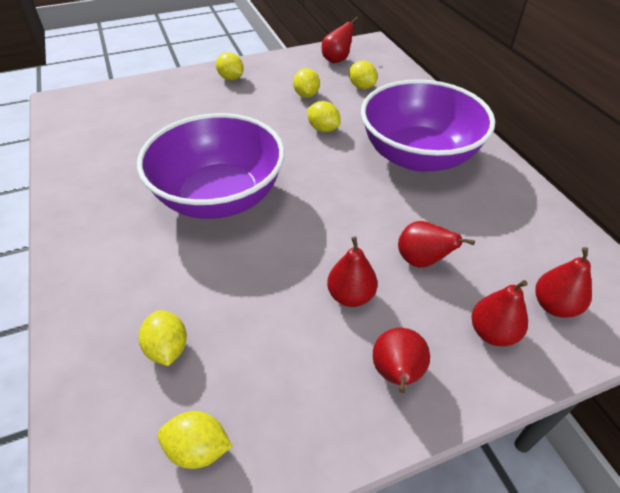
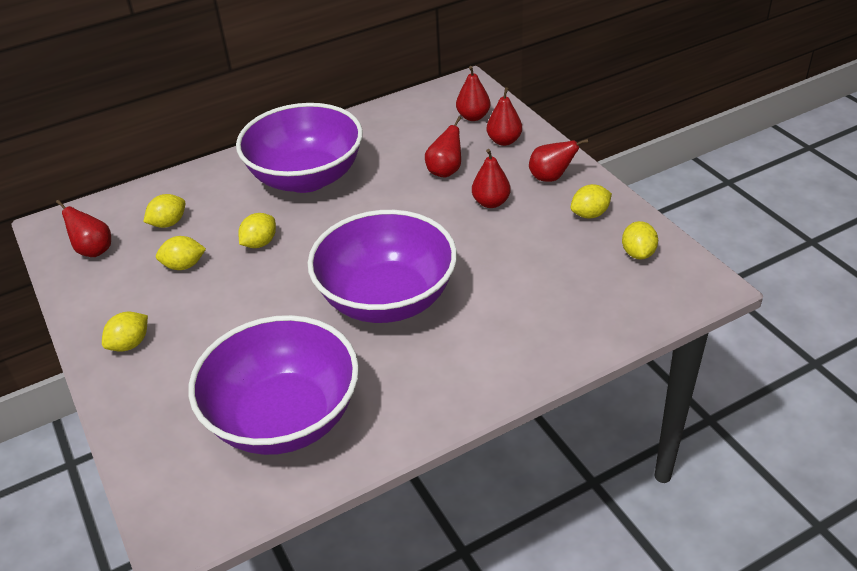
camera: 95 degrees left, 5 degrees down
(120, 139) = (284, 418): none -> purple bowl
(167, 348) = (571, 287): yellow lemon -> yellow lemon (590, 214)

